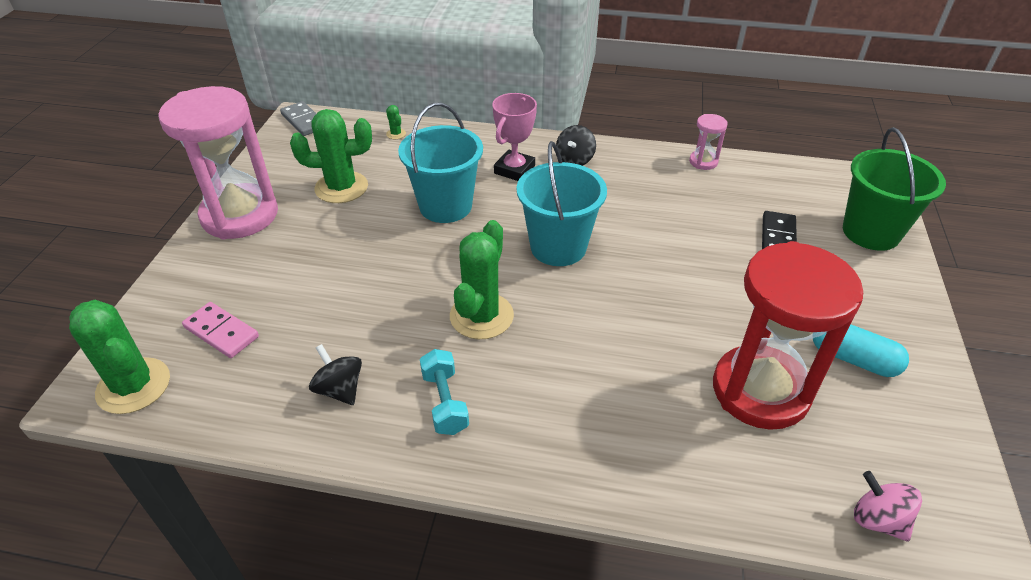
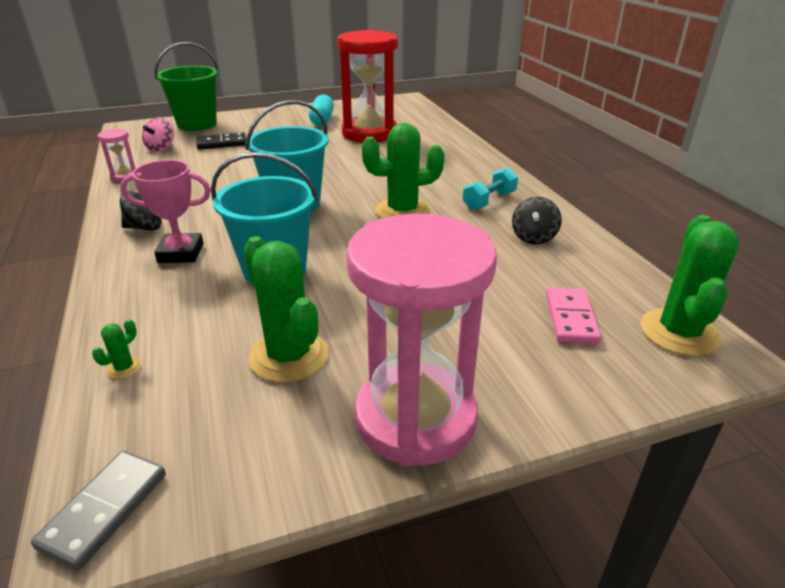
camera: 120 degrees left, 10 degrees down
(878, 520) = (417, 110): pink spinning top -> pink spinning top (161, 148)

